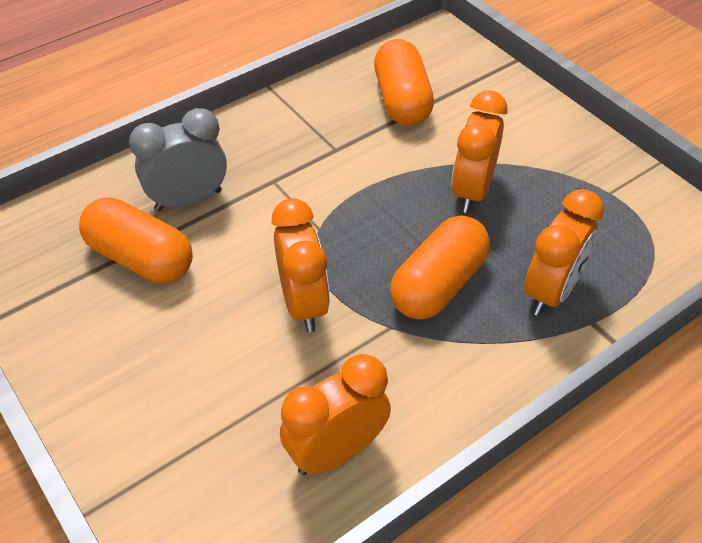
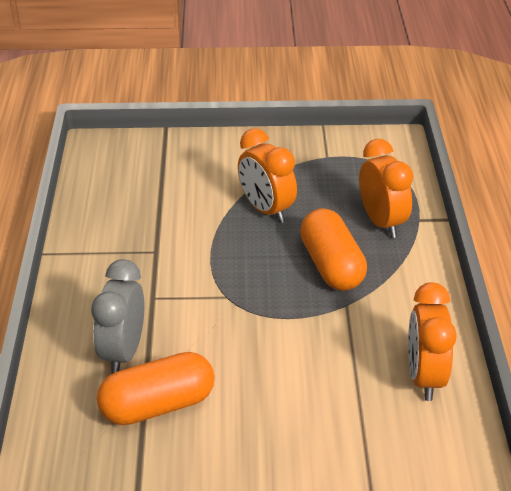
camera: 55 degrees left, 10 degrees down
(303, 304) = (288, 336): orange clock -> none
(402, 101) = (143, 196): orange capsule -> none

